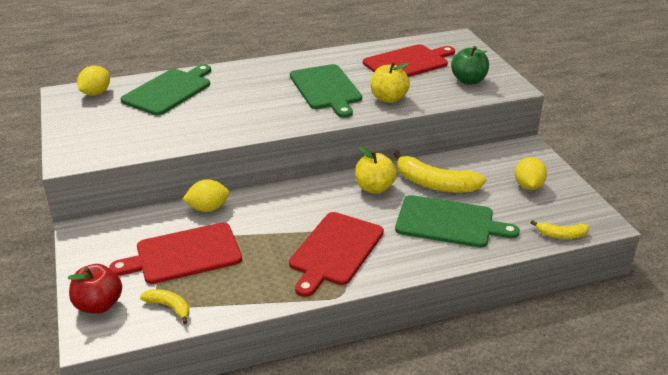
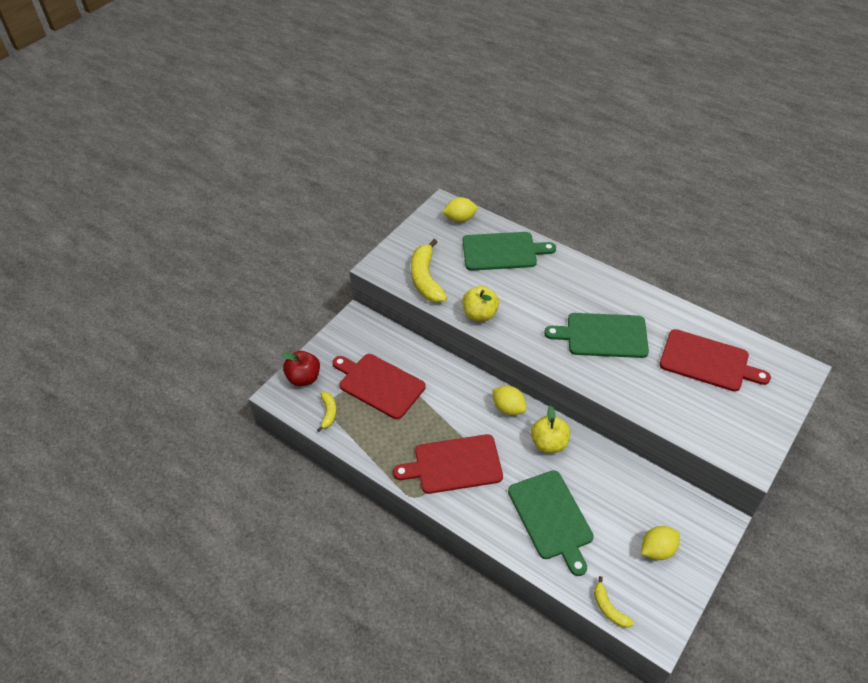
camera: 55 degrees right, 15 degrees up
(208, 208) = (434, 363): yellow lemon -> yellow lemon (508, 408)
(326, 89) = (603, 335): green cutting board -> green cutting board turned 60 degrees clockwise
(388, 98) = (632, 383): yellow apple -> yellow apple (480, 314)
(435, 184) = (593, 480): yellow banana -> yellow banana (426, 279)
(468, 80) = (725, 422): green apple -> none

